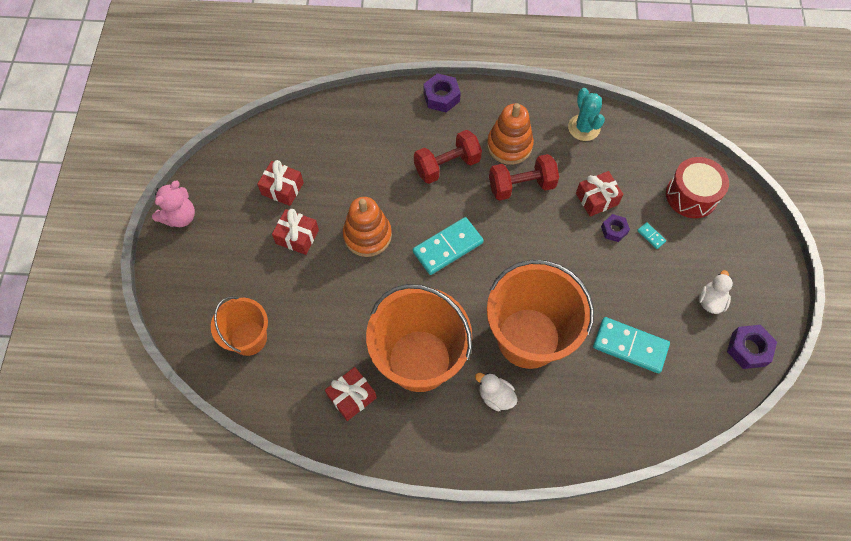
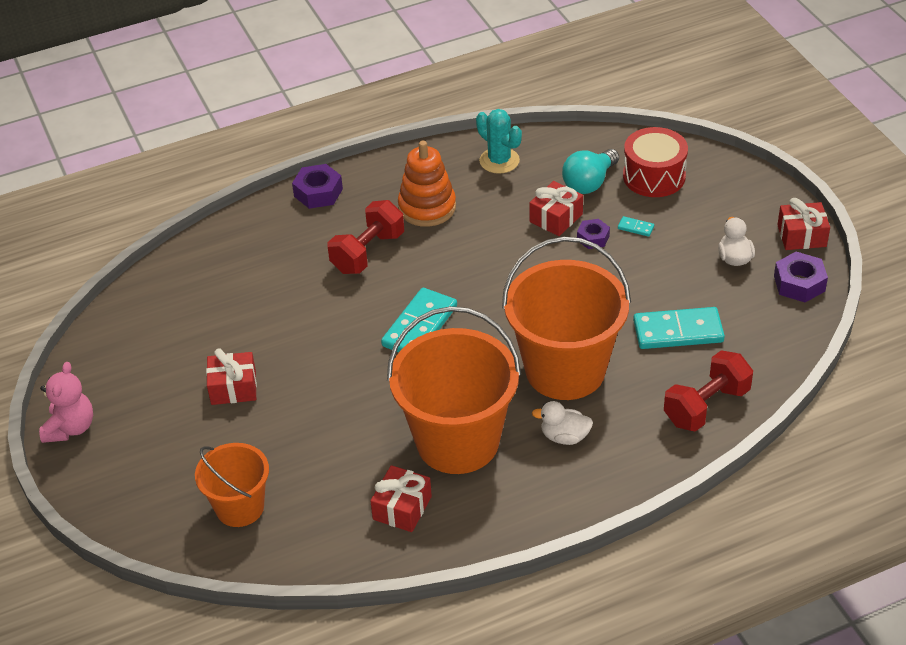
camera: 25 degrees left, 20 degrees down
(282, 188) = (183, 350): red gift -> red gift (801, 236)
(367, 235) = (318, 353): orange stacking toy -> none
(521, 186) = (465, 238): red dumbbell -> red dumbbell (706, 406)
(639, 178) = (589, 183): none -> turquoise light bulb

